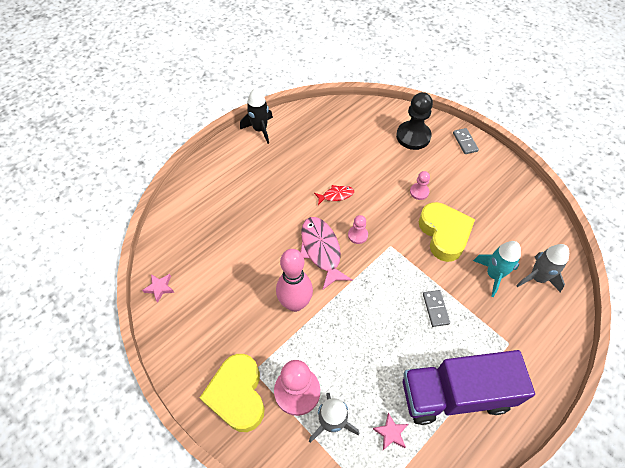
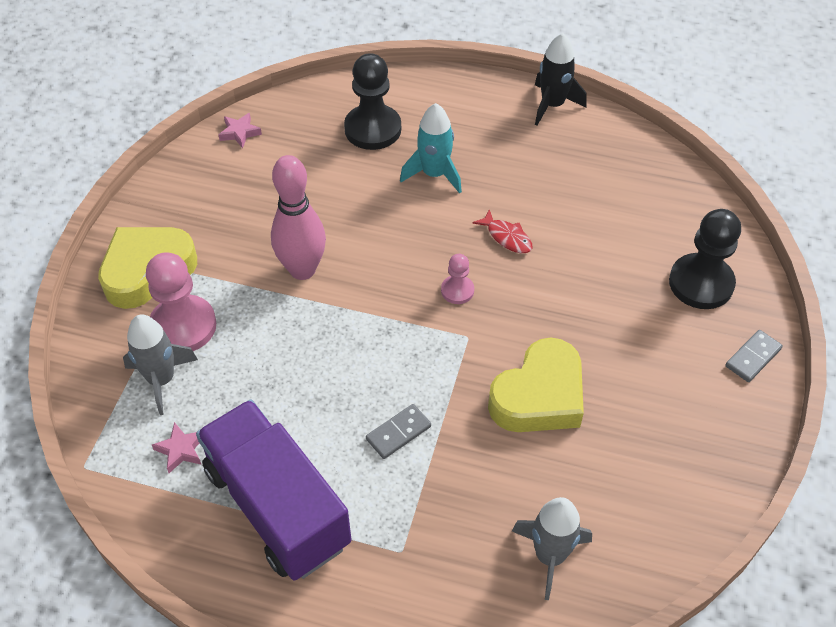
camera: 60 degrees right, 5 degrees down
(213, 217) = (373, 129): none -> black pawn
(321, 250) = (402, 261): pink fish -> none
(419, 192) = (594, 333): pink pawn -> none
(493, 275) = (511, 490): turquoise rocket -> turquoise rocket (434, 174)

